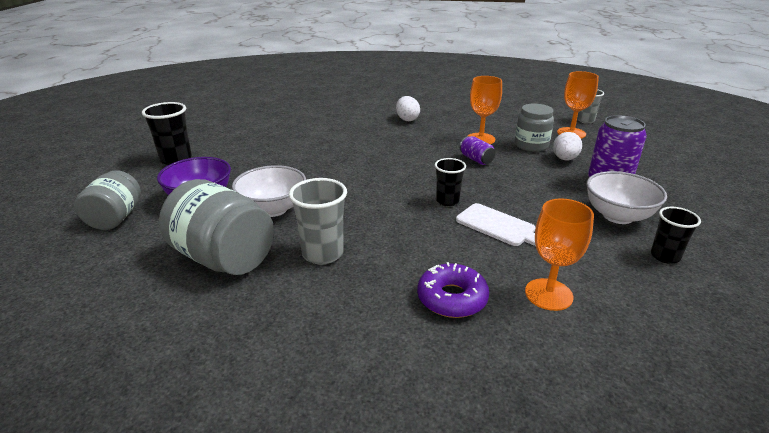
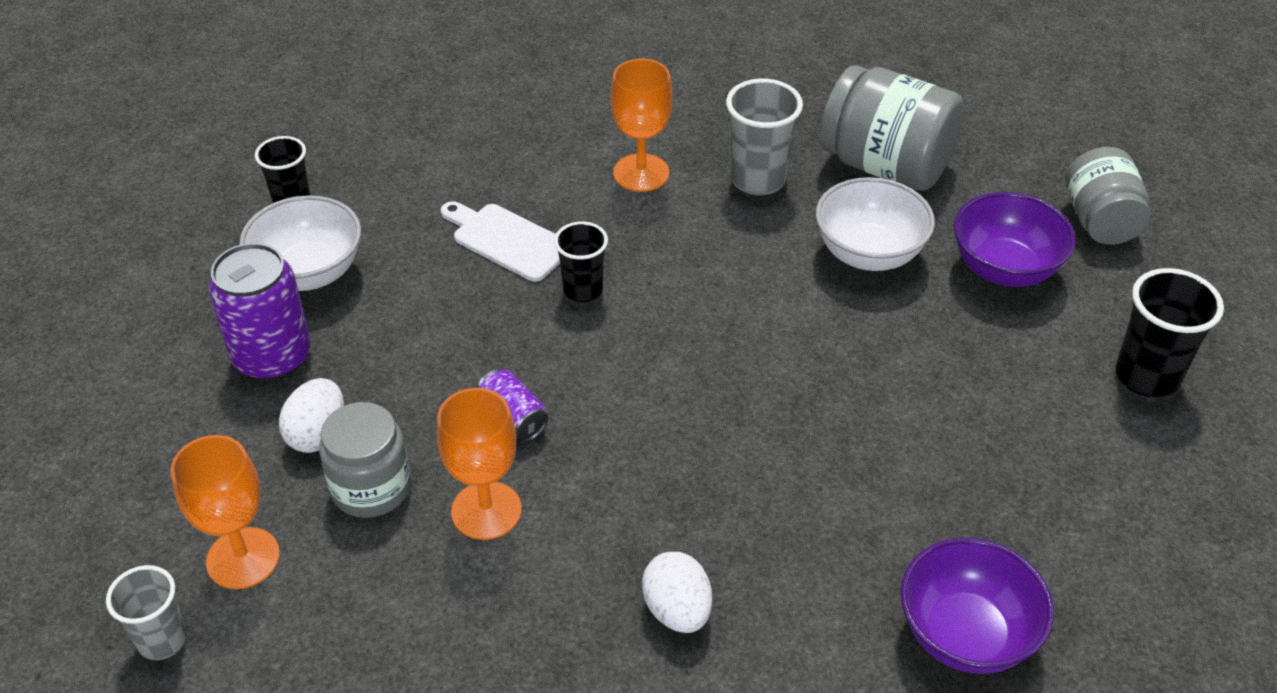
camera: 175 degrees right, 15 degrees up
(311, 113) = (965, 635): none -> purple bowl
(452, 298) = (587, 132): purple donut -> none
(548, 294) = (473, 143): orange goblet -> orange goblet (641, 173)

